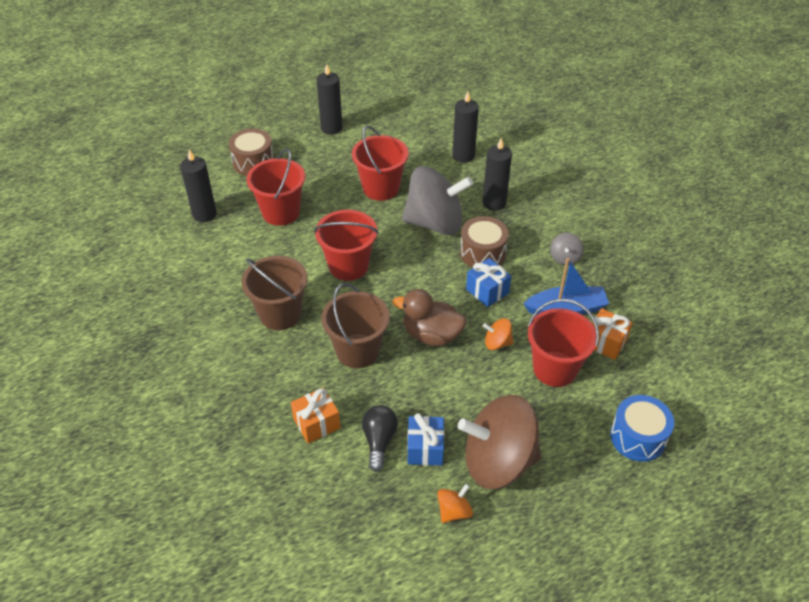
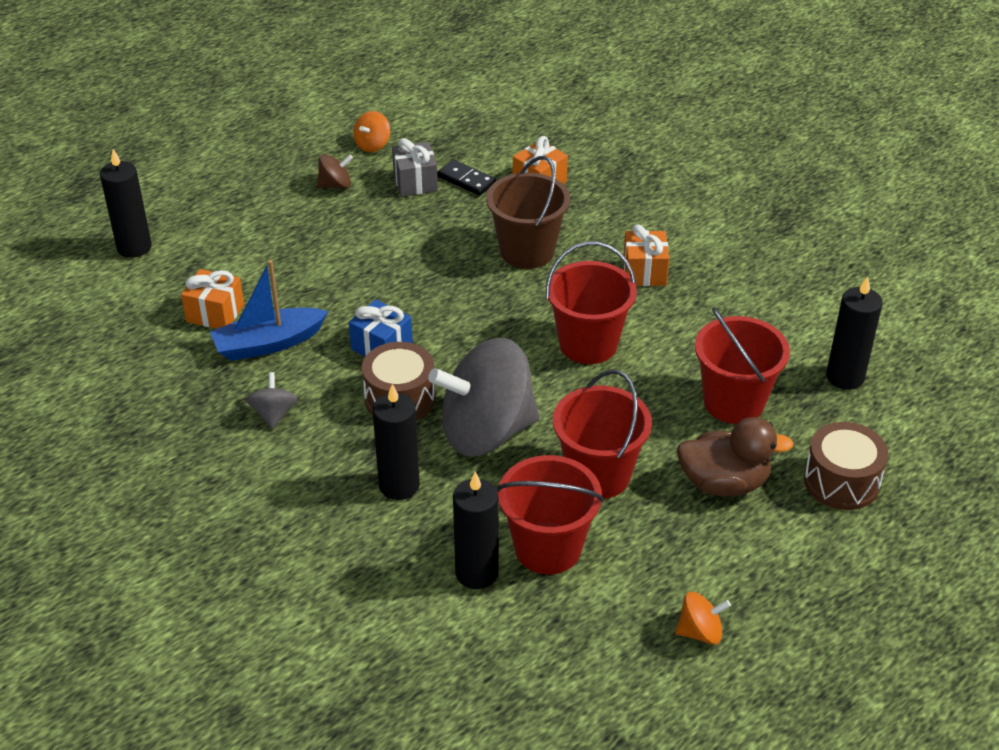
camera: 165 degrees right, 5 degrees down
(280, 314) = (644, 272): brown bucket -> orange gift
(331, 128) = (752, 586): black candle -> black candle (134, 247)
(379, 441) = (466, 180): black light bulb -> black domino
(425, 449) = (415, 182): blue gift -> grey gift
(431, 335) = (442, 282): brown duck -> brown duck (724, 483)
(497, 343) = (356, 289): orange spinning top -> orange spinning top (700, 632)
(498, 461) = (335, 185): brown spinning top -> brown spinning top, size x0.42
(555, 369) = (280, 274): red bucket -> red bucket (548, 548)
(638, 437) = (182, 228): blue drum -> none

